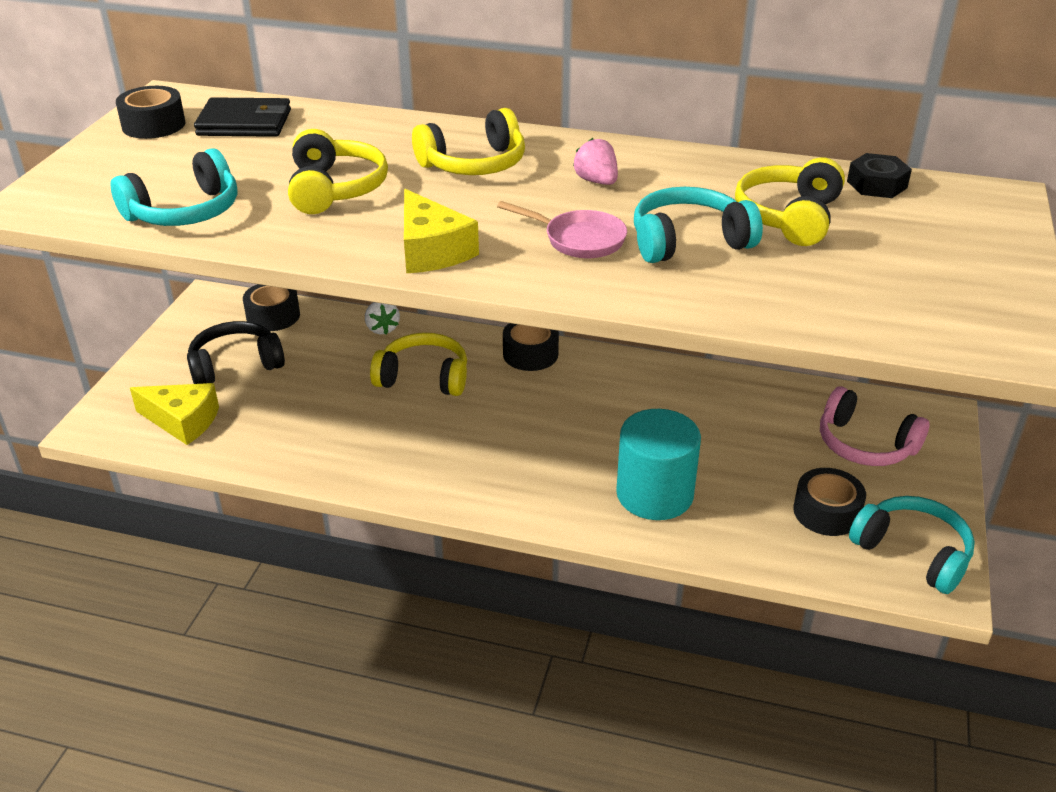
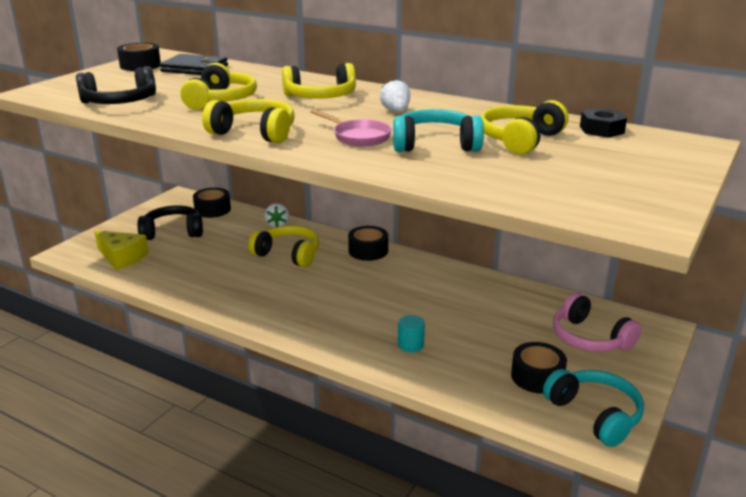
camera: 15 degrees right, 10 degrees down
(185, 212) = (120, 102): turquoise headphones -> black headphones
(431, 250) = (255, 132): yellow cheese -> yellow headphones
(596, 181) = (396, 111): pink strawberry -> white strawberry
(654, 494) = (410, 345): turquoise cylinder -> turquoise cylinder, size x0.45

